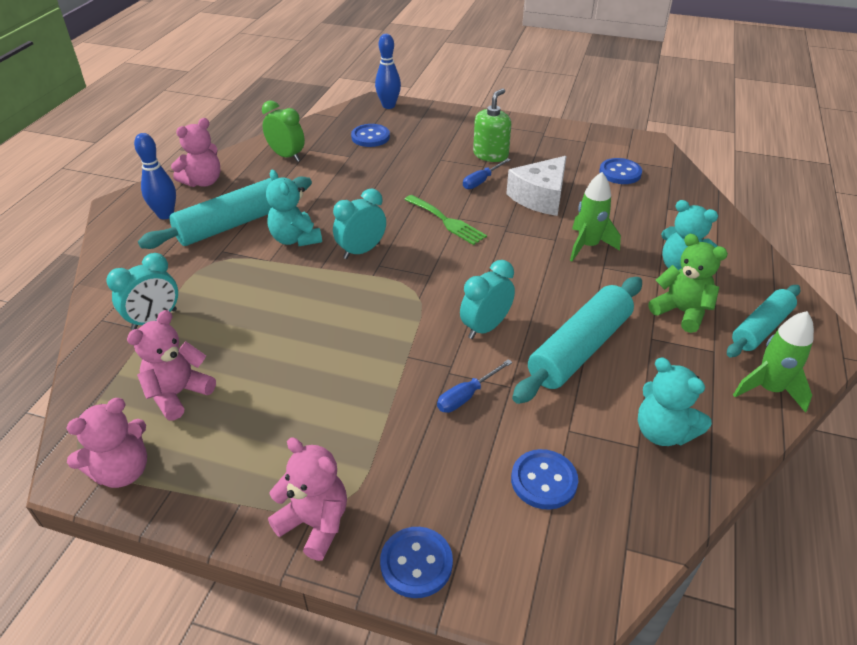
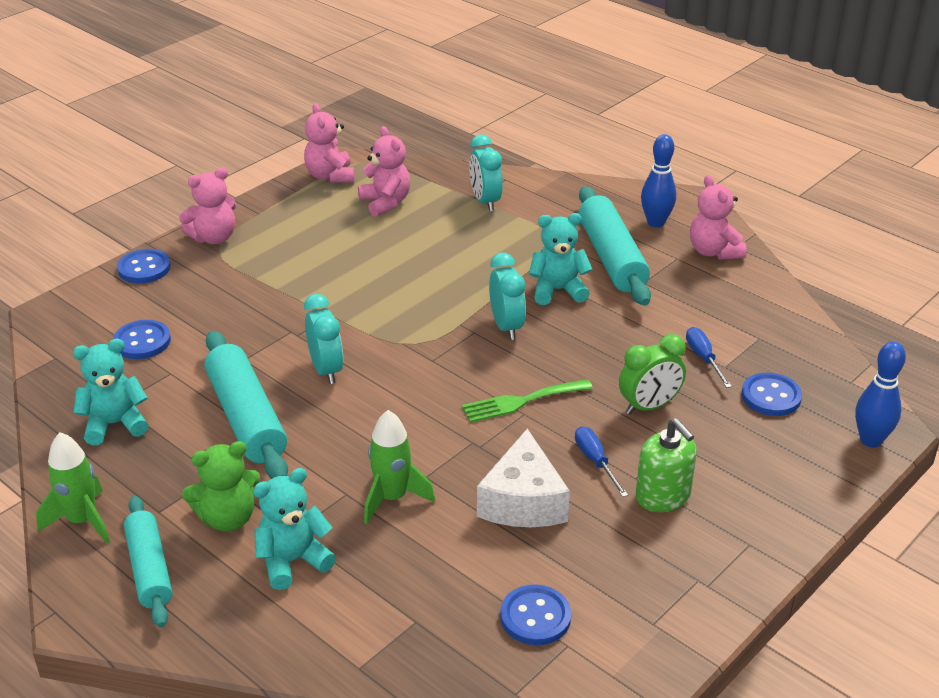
camera: 115 degrees right, 5 degrees down
(287, 156) = (748, 317): green clock -> green clock (649, 406)
(466, 396) = (256, 332): blue screwdriver -> blue screwdriver (703, 358)
(540, 197) = (523, 501): white cheese -> white cheese turned 150 degrees counterclockwise

